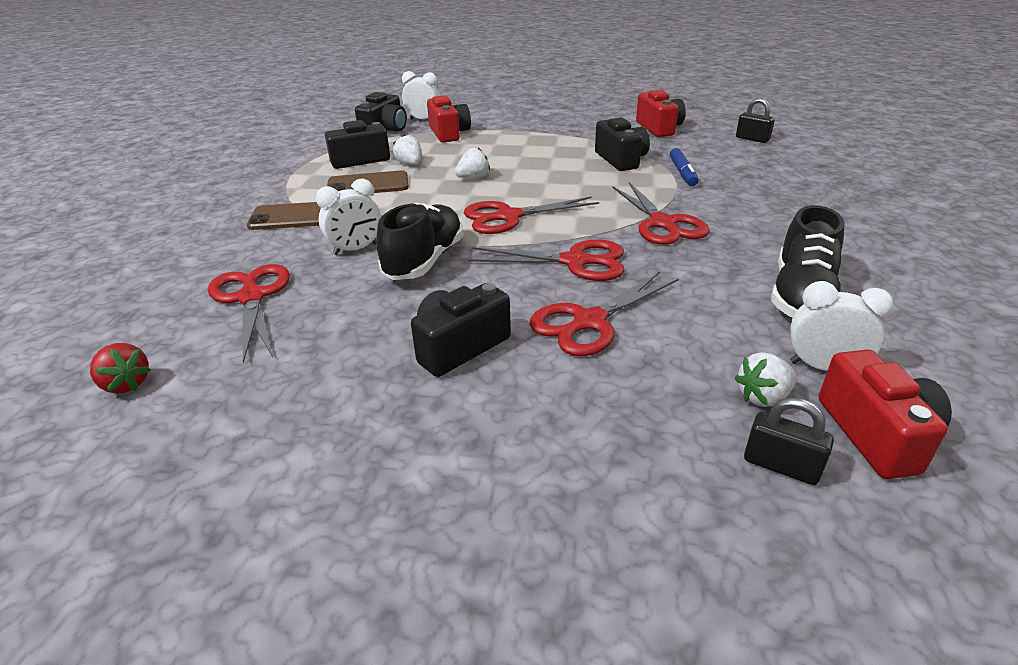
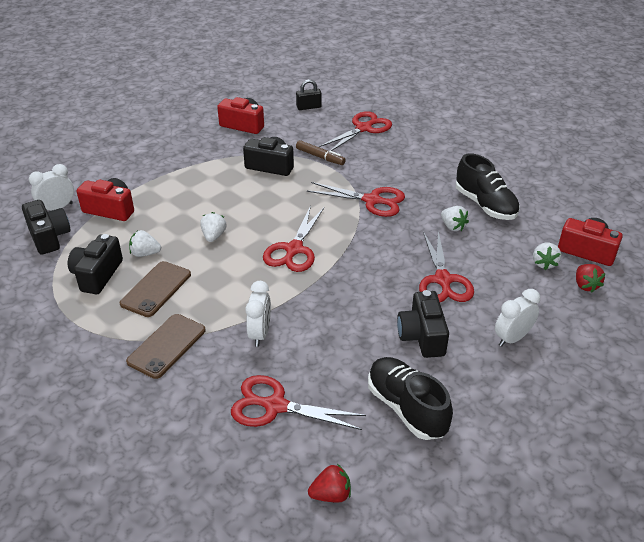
camera: 55 degrees left, 5 degrees up
(424, 261) = (312, 309): black shoe -> black shoe (406, 408)
(575, 261) = (379, 253): red scissors -> red scissors (363, 128)
(682, 173) = (320, 157): blue marker -> brown marker
(709, 289) = (452, 226): none -> white strawberry
(781, 465) = (585, 285): black padlock -> red strawberry
(823, 367) = (539, 235): white clock -> white clock (512, 338)

